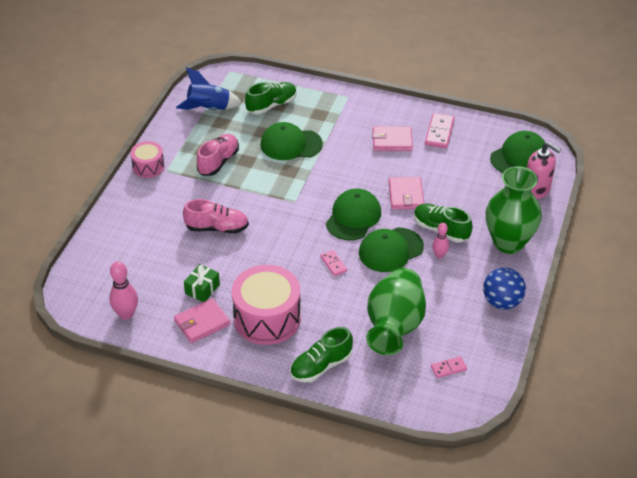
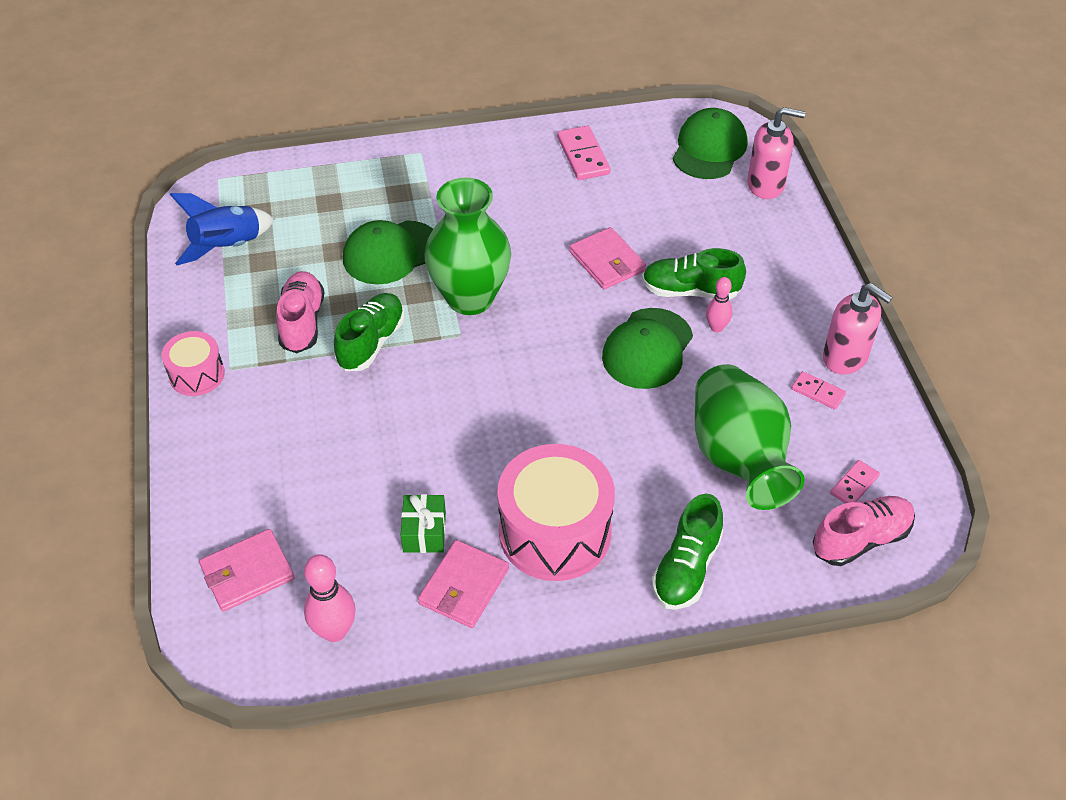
camera: 30 degrees left, 5 degrees up
(217, 228) = (375, 425): pink shoe -> pink shoe (861, 539)
(271, 105) = (319, 206): green shoe -> green shoe (371, 342)
(333, 264) = (586, 405): pink domino -> pink domino (818, 392)
(353, 217) = (560, 323): green cap -> none
(392, 141) = (529, 192): pink wallet -> pink wallet (247, 573)
(502, 302) = (845, 357): blue ball -> pink soap dispenser
(508, 242) = (788, 271): green vase -> green vase (470, 298)

